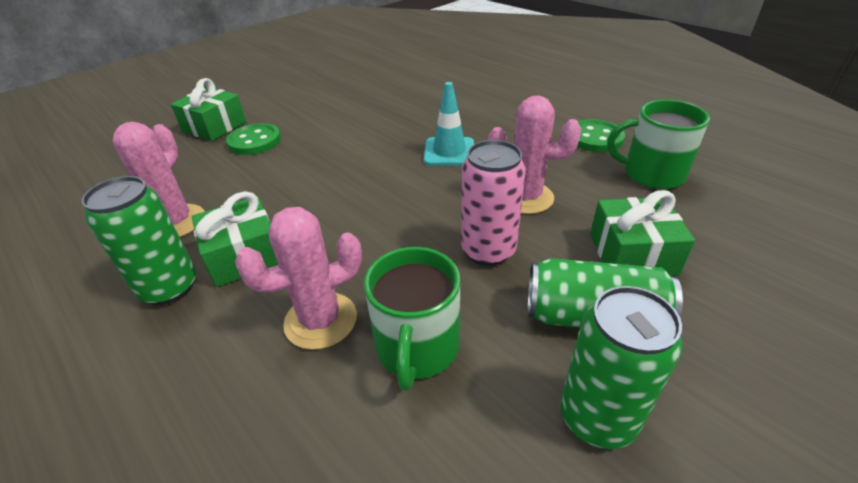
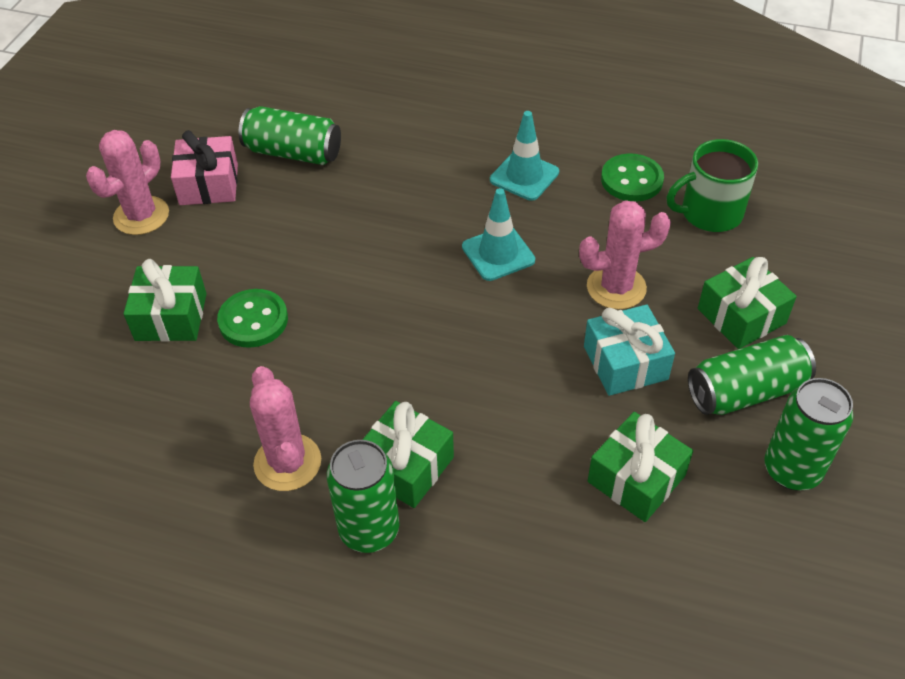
camera: 30 degrees left, 10 degrees up
(309, 77) = (209, 184): none -> pink gift
(321, 320) = (540, 493): pink cactus -> pink cactus (141, 216)
(371, 75) = (293, 152): none -> green can
(417, 347) = (636, 478): green mug -> green gift
(488, 251) = (625, 363): pink can -> turquoise gift
(510, 117) = (524, 176): none -> turquoise traffic cone

